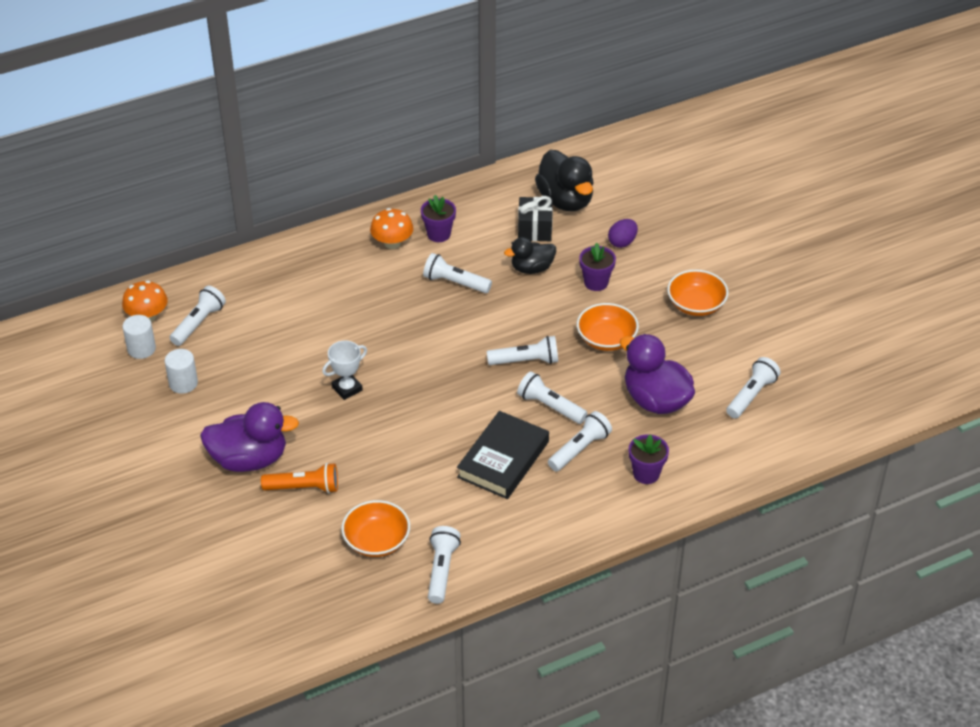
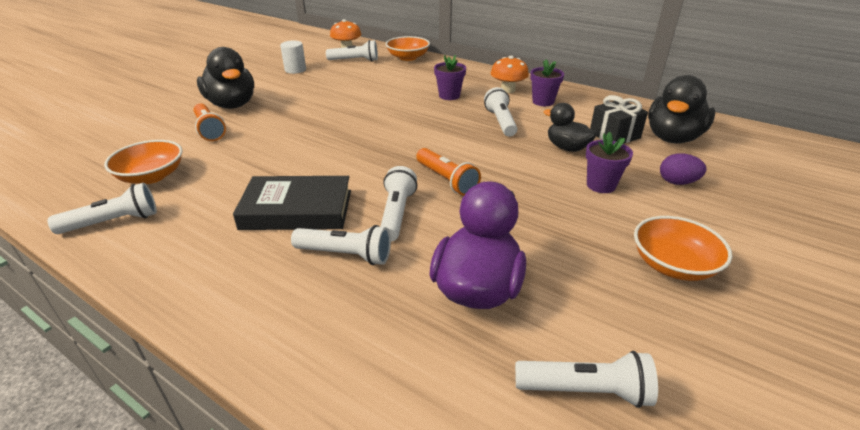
camera: 60 degrees right, 10 degrees down
(141, 349) = (317, 54): white cylinder -> none
(249, 459) = (232, 105): purple duck -> black duck
(347, 388) = (334, 116): white trophy -> none
(525, 361) = (446, 180): white flashlight -> orange flashlight
(606, 339) = (533, 217): orange bowl -> orange bowl (408, 57)
(646, 474) = (337, 328): purple flower pot -> purple flower pot (449, 96)

